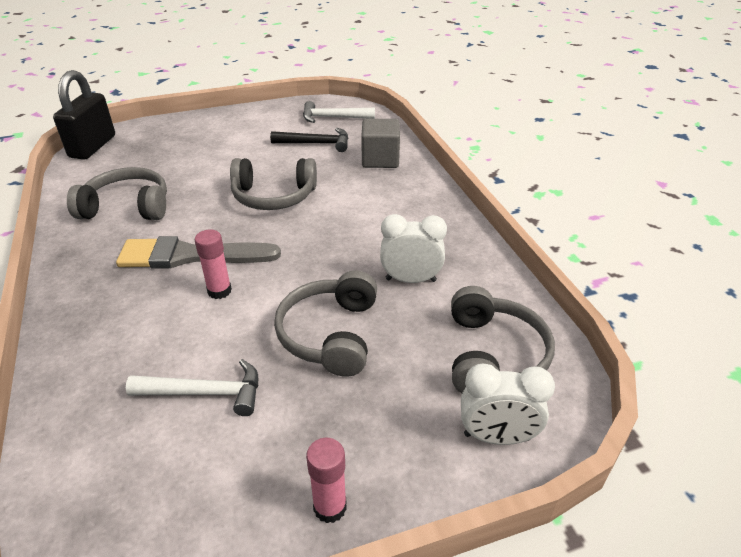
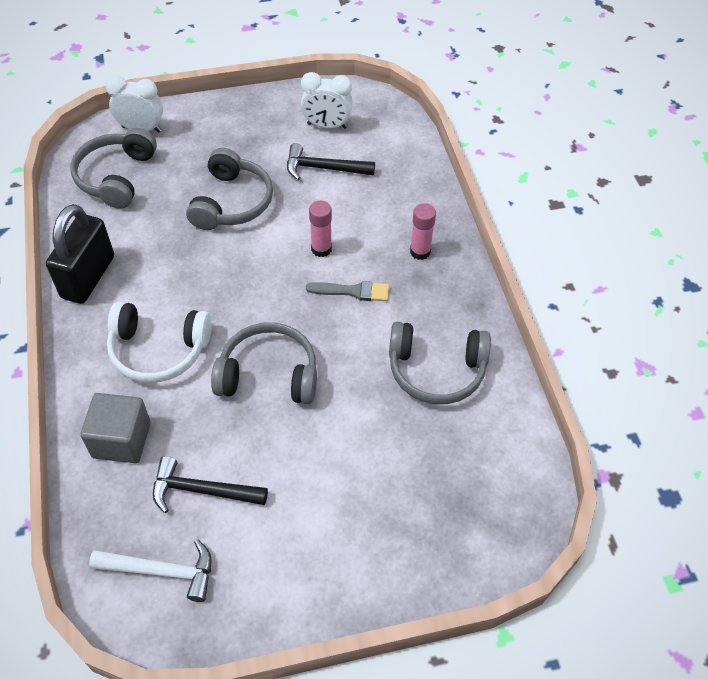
camera: 175 degrees left, 15 degrees up
(93, 146) = (529, 514): black padlock -> black padlock (88, 277)
(190, 256) = (353, 291): grey brush -> grey brush, size x0.54
(206, 393) = (323, 168): white hammer -> black hammer
(330, 507) = (249, 106): pink glue stick -> pink glue stick (420, 252)
(371, 204) = (158, 350): none -> white headphones
(410, 280) = (152, 246): white clock -> white clock (327, 126)

